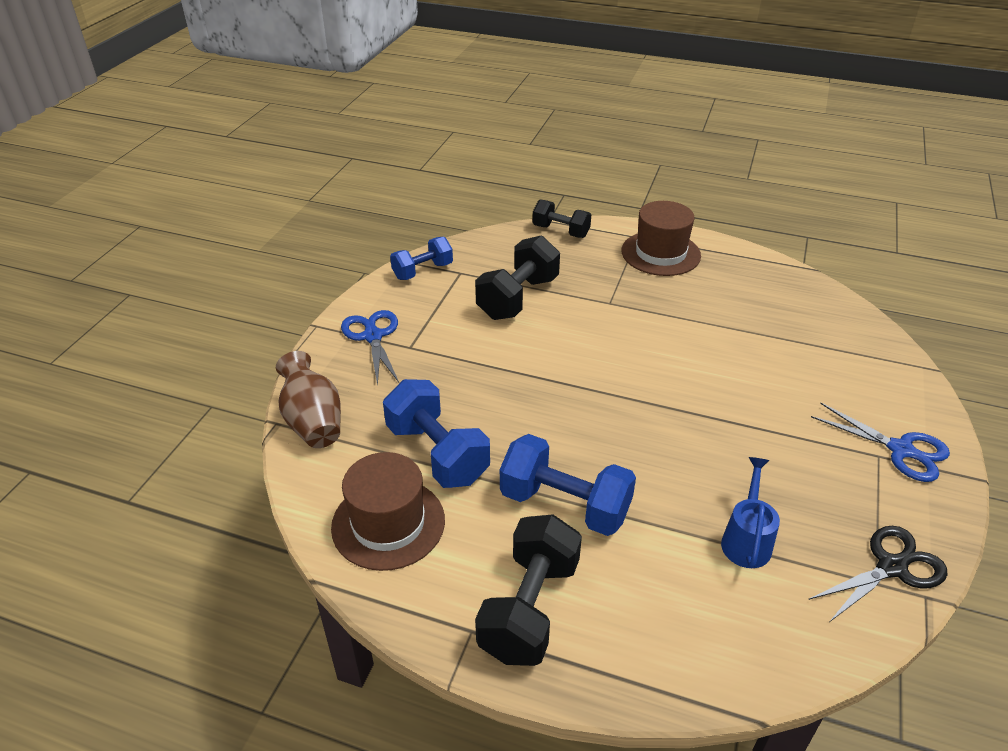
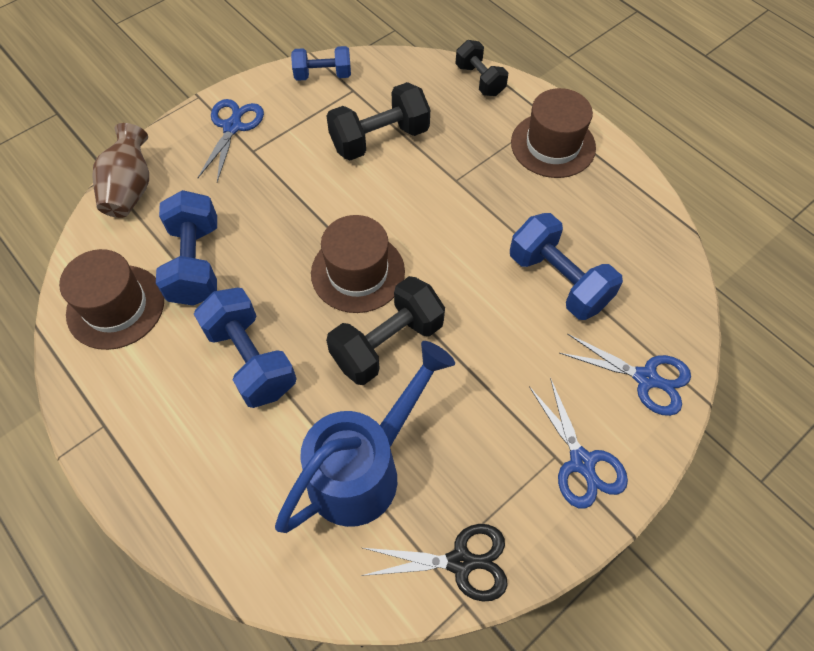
camera: 30 degrees right, 20 degrees up
(529, 608) = (155, 431): black dumbbell -> black dumbbell (387, 343)
(594, 398) = (358, 272): none -> brown hat
(746, 540) = (363, 469): blue watering can -> blue watering can, size x1.94
(756, 338) = (558, 280): none -> blue dumbbell
(883, 374) = (645, 378): none -> blue scissors

